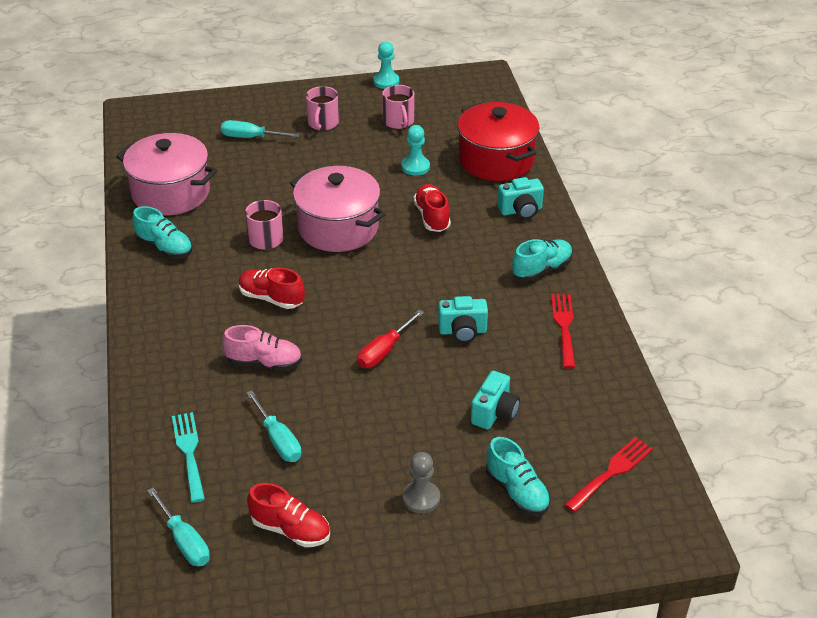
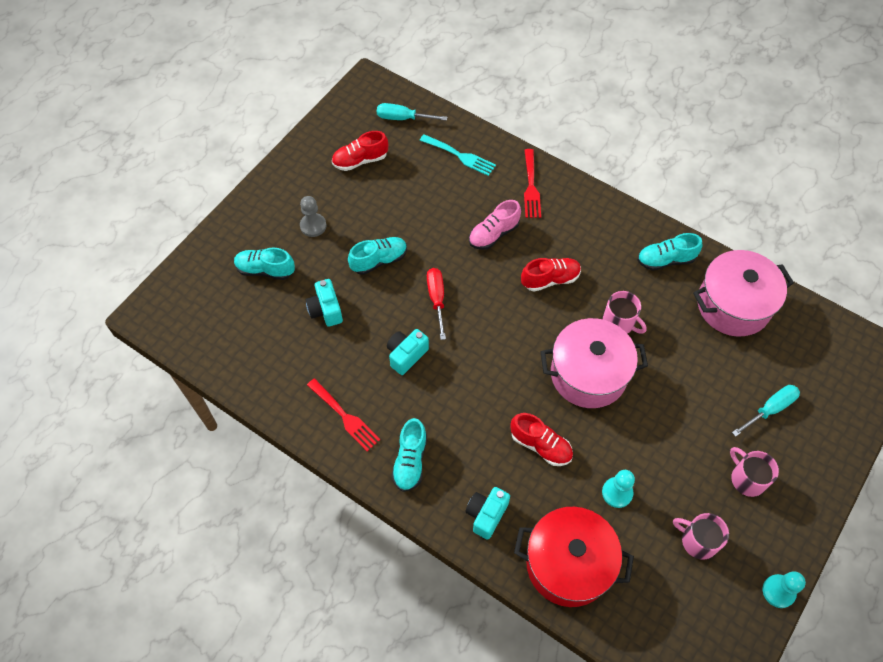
camera: 135 degrees right, 20 degrees up
(278, 440) = (425, 197): turquoise screwdriver -> none
(395, 418) = (379, 260): none -> turquoise shoe
(611, 472) = (221, 325): red fork -> red fork (531, 187)

